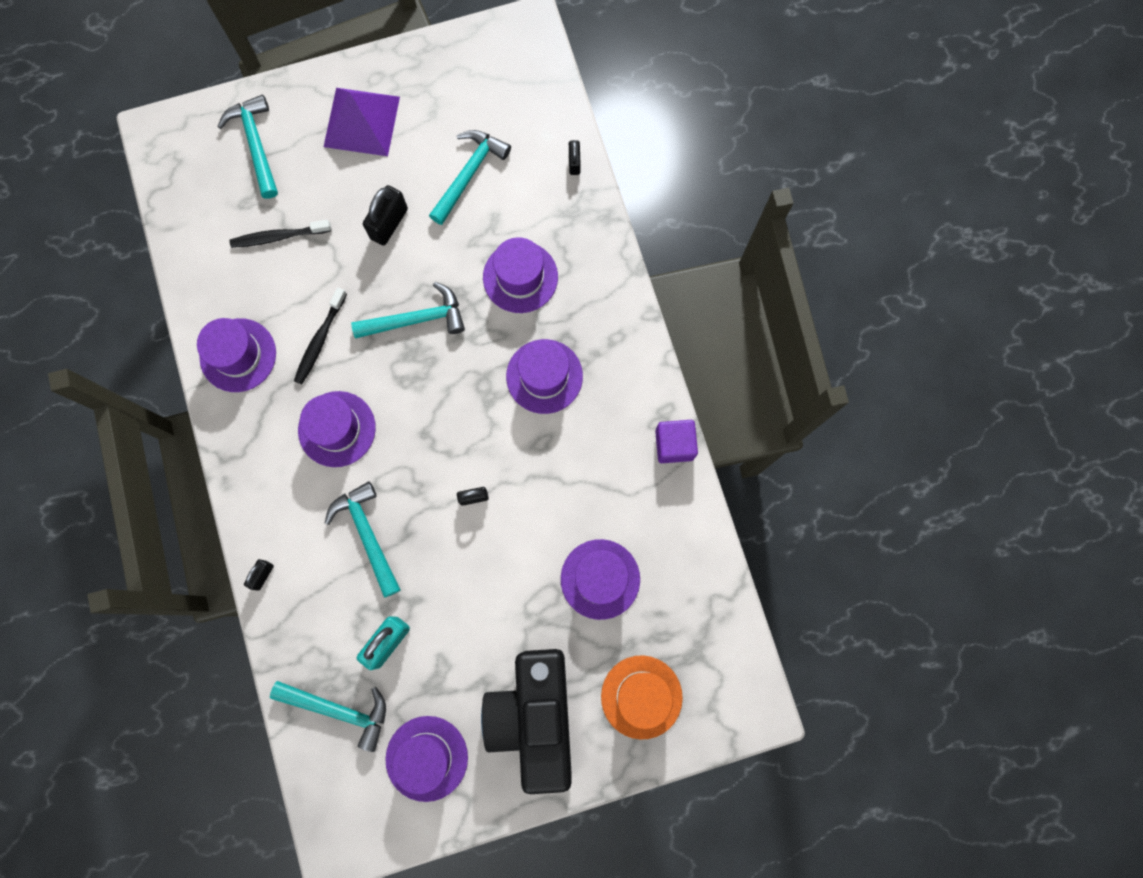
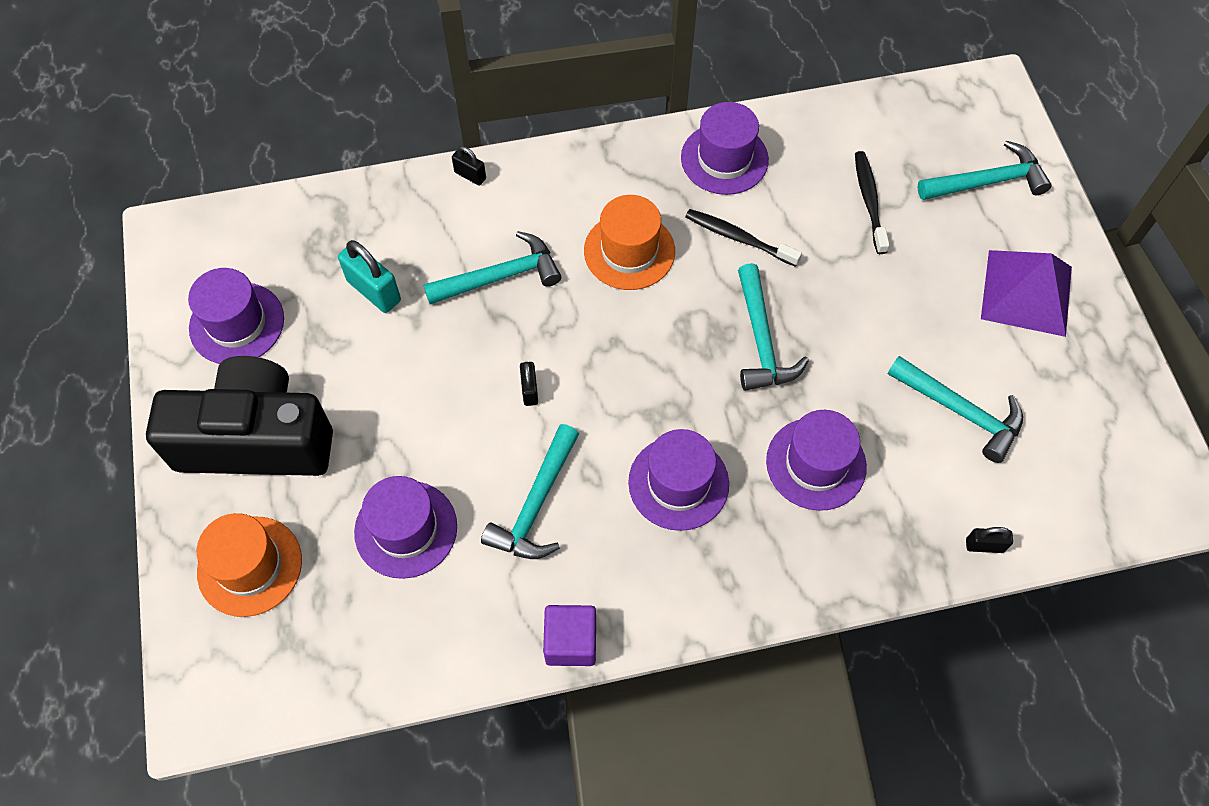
camera: 95 degrees right, 15 degrees down
(337, 429) = (629, 251): purple hat -> orange hat
(339, 710) = (310, 241): turquoise hammer -> turquoise hammer (536, 504)
(389, 223) = (888, 316): black padlock -> none

